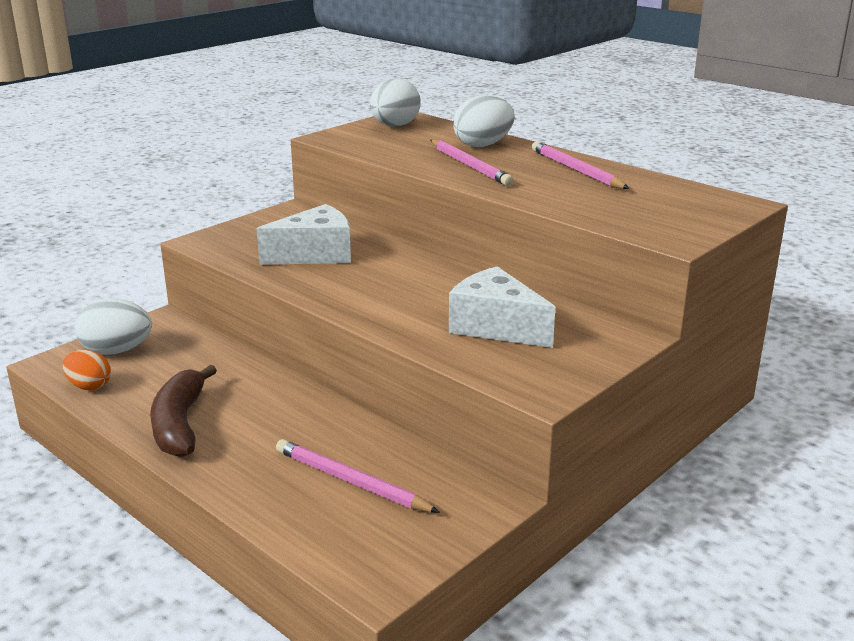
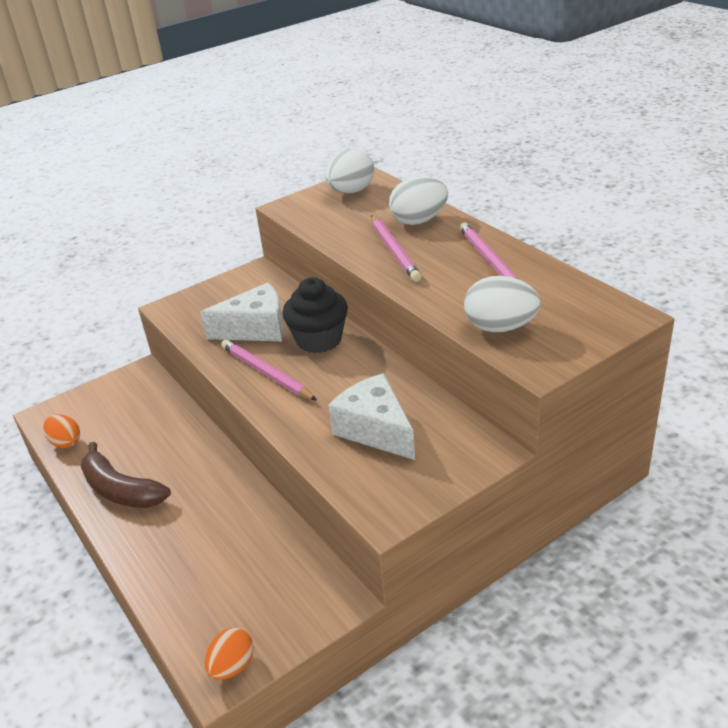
camera: 15 degrees right, 10 degrees up
(116, 351) = (96, 405): white egg -> white egg (500, 327)
(180, 424) = (121, 490): brown banana -> brown banana turned 60 degrees counterclockwise
(351, 481) = (233, 565): pink pencil -> pink pencil (266, 373)
(390, 571) = (232, 666): none -> orange egg
(394, 260) = (319, 340): none -> black cupcake

